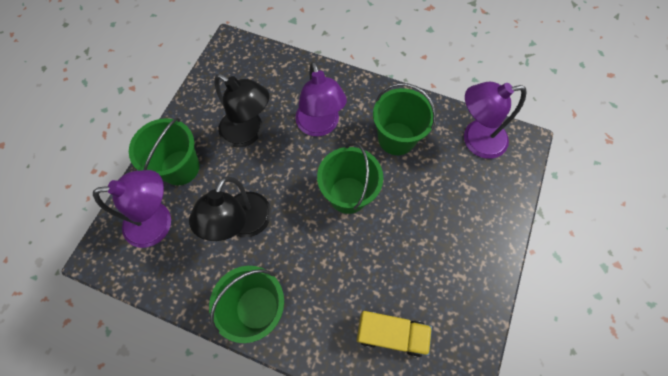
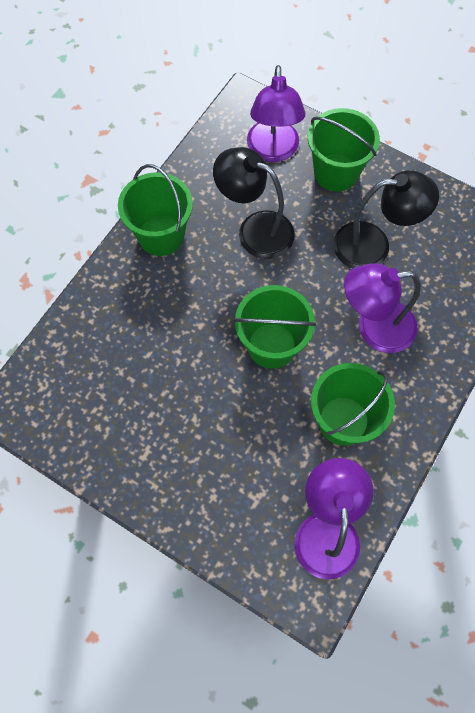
camera: 100 degrees right, 0 degrees up
(249, 133) = (373, 245): black lamp -> black lamp turned 135 degrees counterclockwise
(391, 334) = (102, 360): yellow truck -> none

